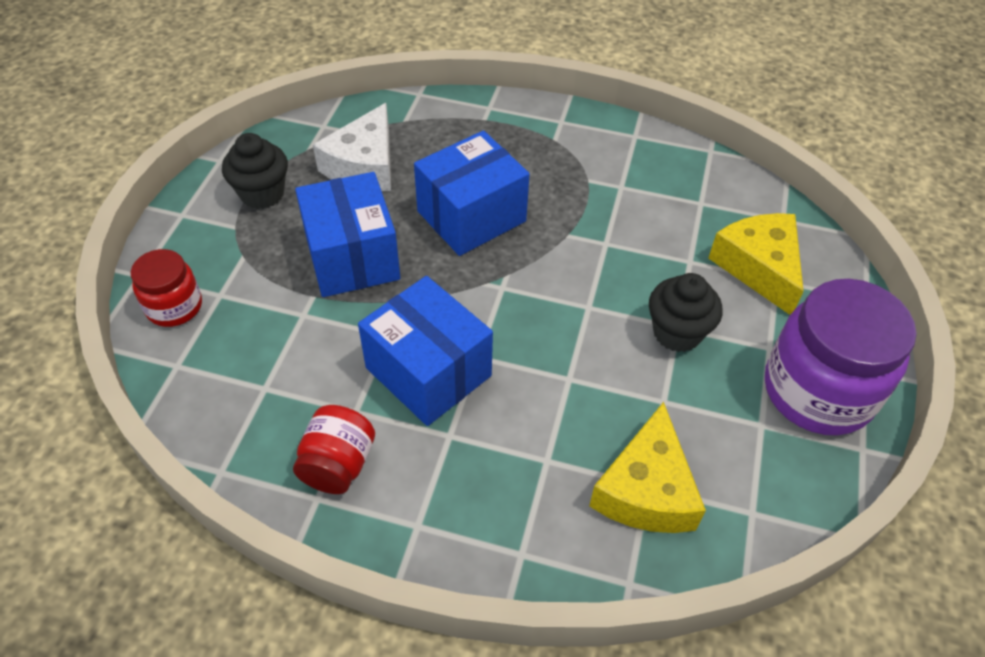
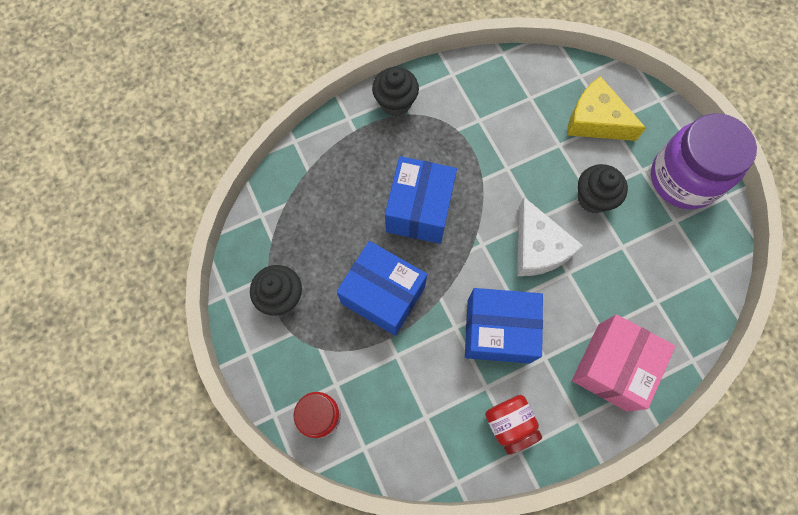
camera: 40 degrees left, 20 degrees up
(364, 165) = (320, 224): white cheese -> white cheese (538, 248)
(517, 506) = (612, 367): none -> pink box
(549, 123) = (395, 103): none -> black cupcake
(646, 489) = (658, 305): yellow cheese -> none

